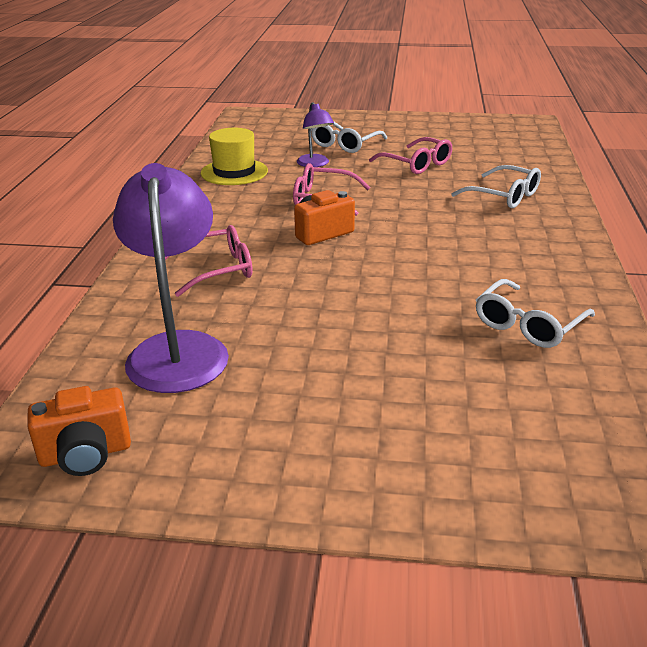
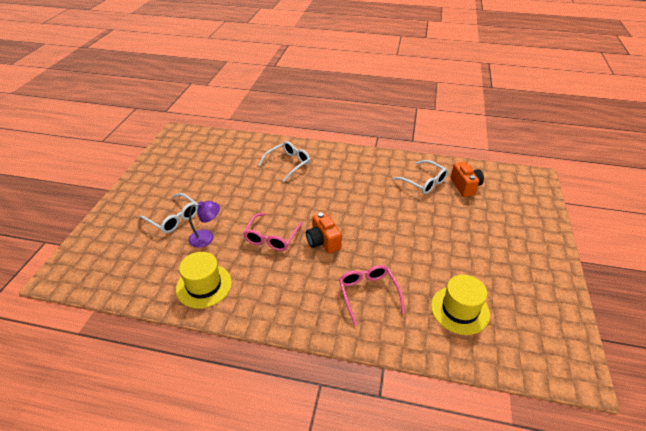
camera: 85 degrees left, 10 degrees up
(86, 454) = (556, 343): orange camera -> orange camera (465, 186)
(178, 349) = (460, 310): purple lamp -> yellow hat
(417, 164) = (228, 189): pink glasses -> none

